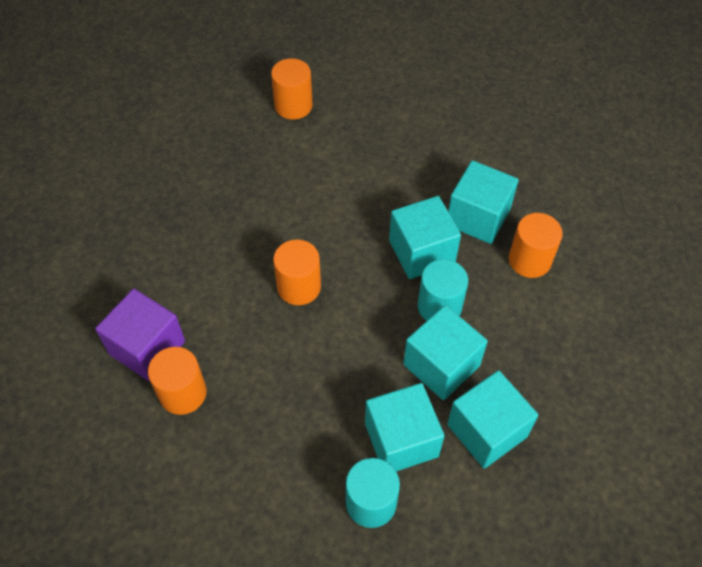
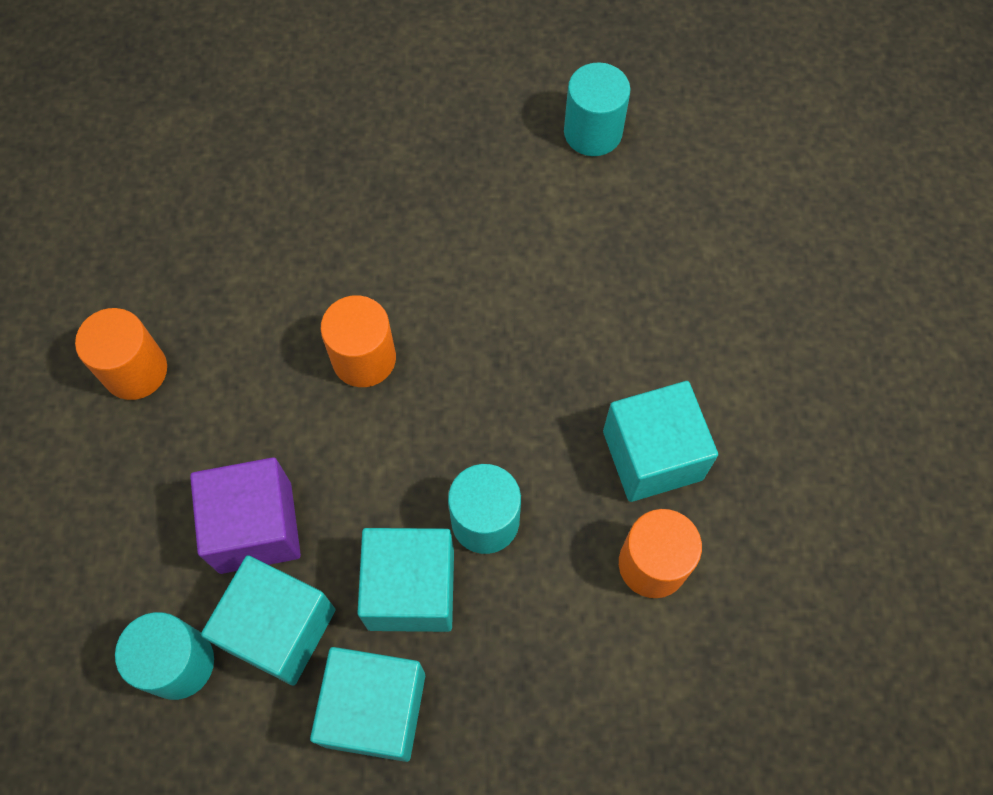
camera: 45 degrees right, 10 degrees up
(147, 348) = (154, 291): purple cube -> purple cube (255, 527)
(293, 106) = (593, 132): orange cylinder -> turquoise cylinder
(421, 252) = (538, 438): turquoise cube -> none

